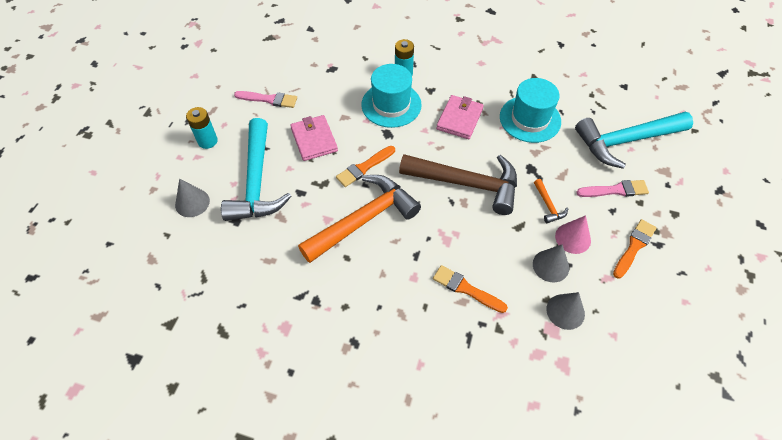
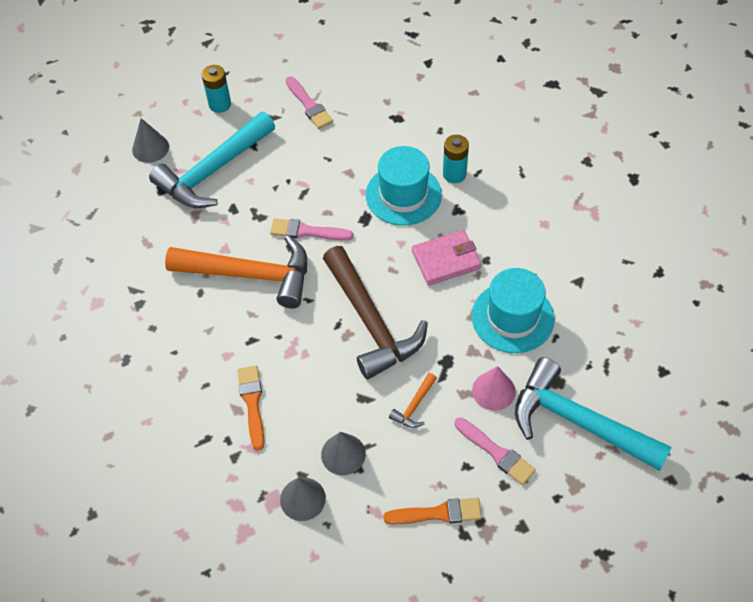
camera: 50 degrees right, 0 degrees up
(314, 140) = (299, 172): pink wallet -> none
(364, 167) = (307, 231): orange brush -> pink brush
(573, 238) = (395, 452): pink cone -> pink cone (493, 391)

